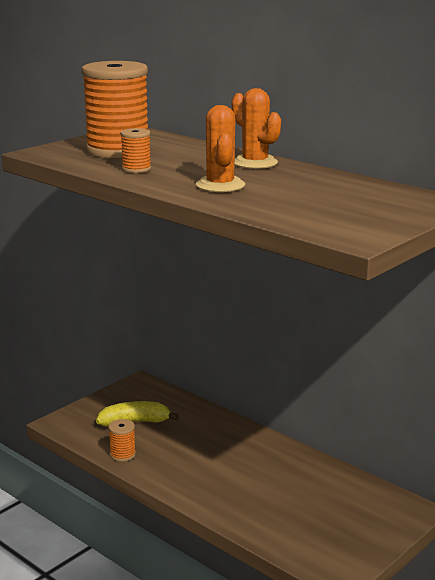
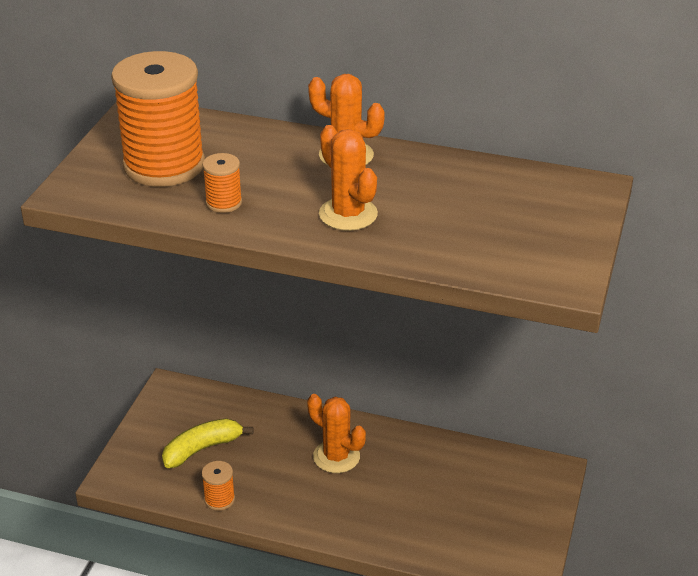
camera: 25 degrees left, 15 degrees up
(233, 452) = (336, 456): none -> orange cactus

